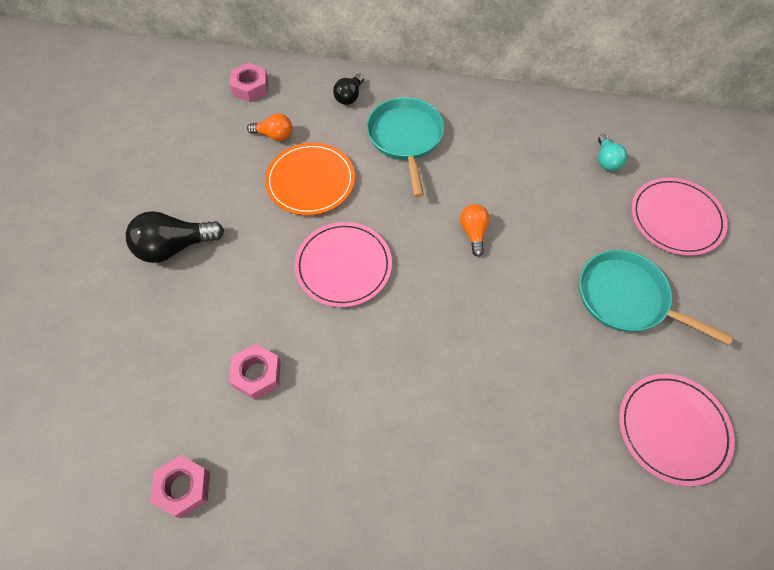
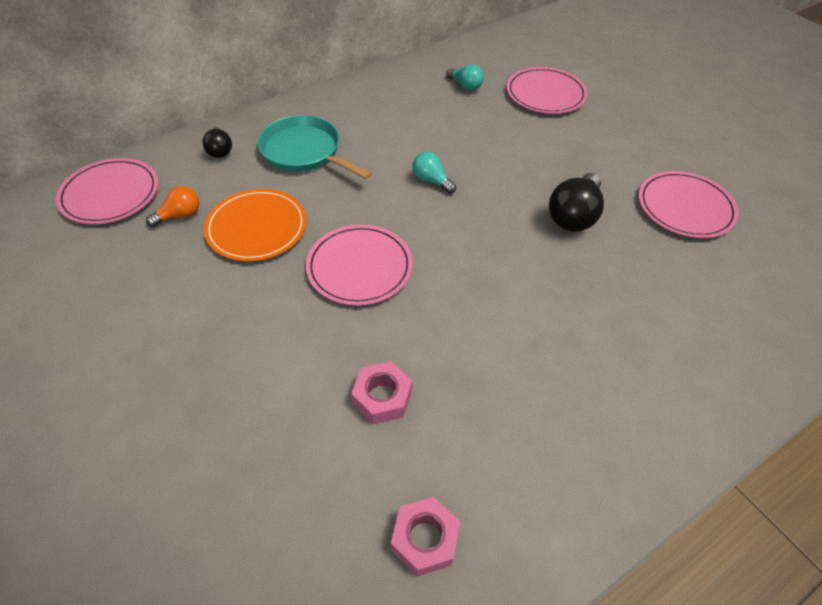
camera: 45 degrees left, 10 degrees down
(174, 247) = (178, 363): black light bulb -> black light bulb (574, 216)
(250, 87) = (110, 194): pink nut -> pink plate
(473, 233) = (431, 181): orange light bulb -> turquoise light bulb
(627, 298) = (573, 155): turquoise pan -> none

